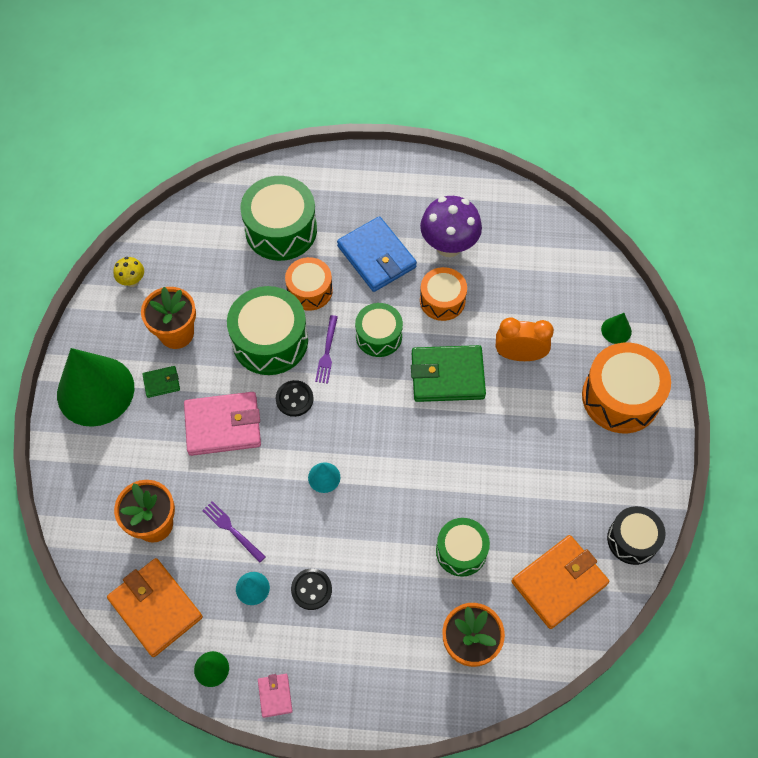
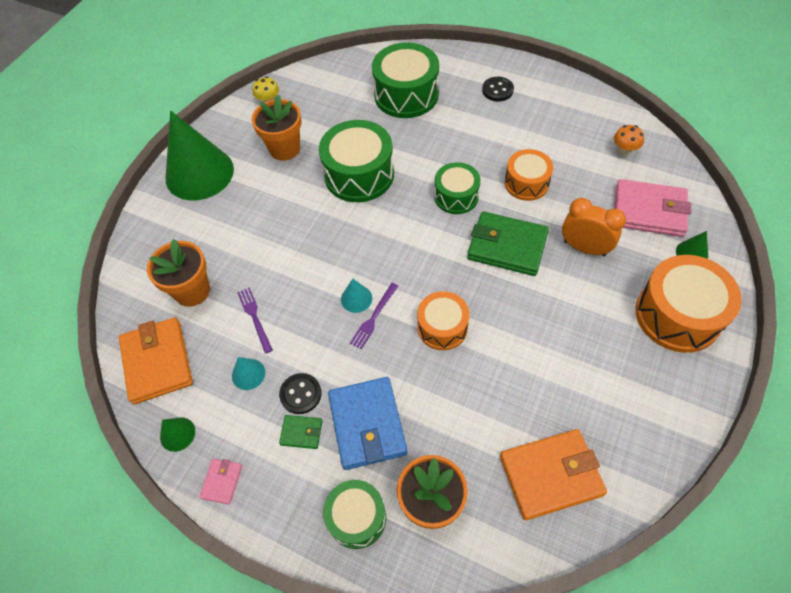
camera: 25 degrees right, 5 degrees down
(161, 383) = (254, 182): green wallet -> green wallet (301, 433)
(223, 426) = (288, 229): pink wallet -> pink wallet (648, 211)
(294, 399) = (359, 226): black button -> black button (497, 90)
(309, 290) = (410, 145): orange drum -> orange drum (442, 327)
(327, 352) = (404, 196): purple fork -> purple fork (374, 317)
(376, 257) = (480, 134): blue wallet -> blue wallet (367, 424)
(448, 246) = (549, 142): purple mushroom -> none
(461, 551) = (459, 408): green drum -> green drum (357, 517)
(524, 236) = (624, 151): none -> orange mushroom
(632, 539) = (647, 459): black drum -> none

